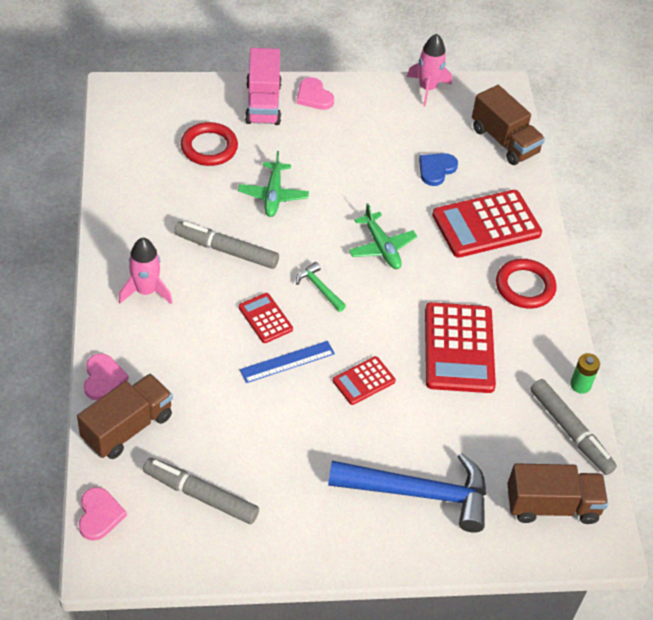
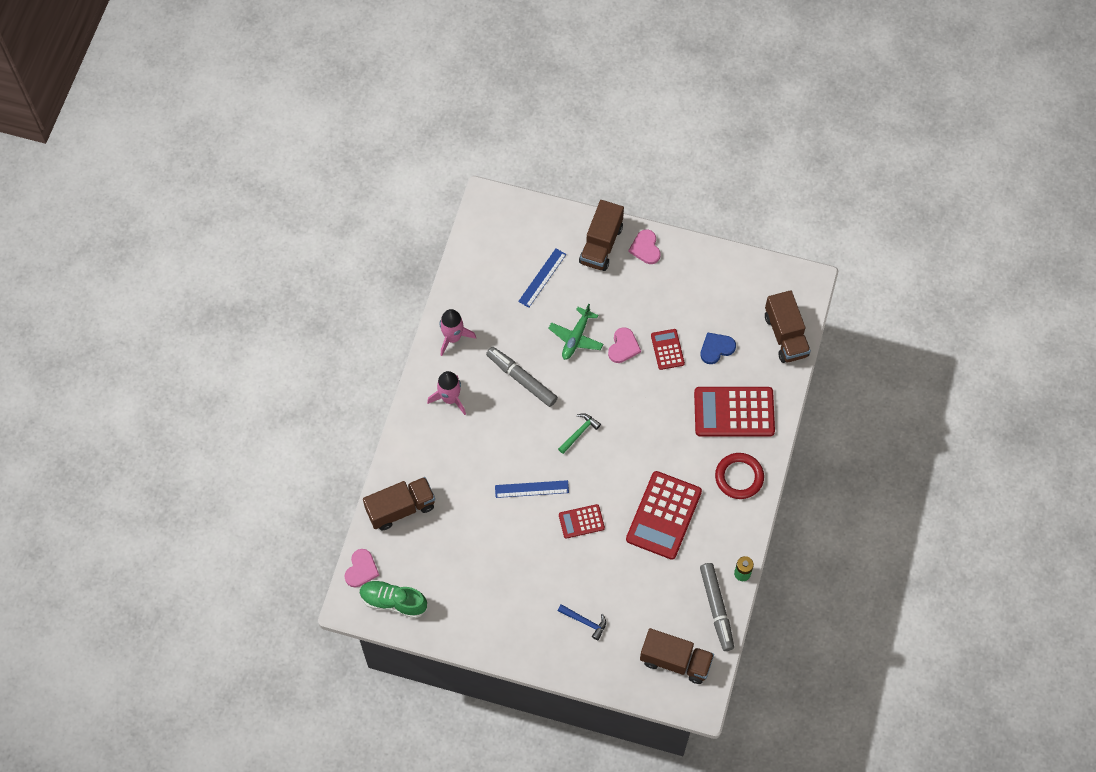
camera: 25 degrees right, 15 degrees up
(103, 378) = (396, 464): pink heart -> pink heart (623, 347)
(157, 542) = (393, 601): none -> green shoe
(200, 495) = (433, 576): grey marker -> none
(209, 147) = (542, 278): red ring -> blue ruler
(263, 103) = (601, 244): pink truck -> brown truck
(265, 318) = (529, 447): red calculator -> red calculator (667, 349)
(319, 288) = (579, 432): green hammer -> green hammer turned 60 degrees clockwise
(381, 247) = (642, 410): green plane -> none
(419, 493) = (585, 622): blue hammer -> blue hammer, size x0.44
(427, 88) = (744, 264): pink rocket -> pink rocket (453, 337)

